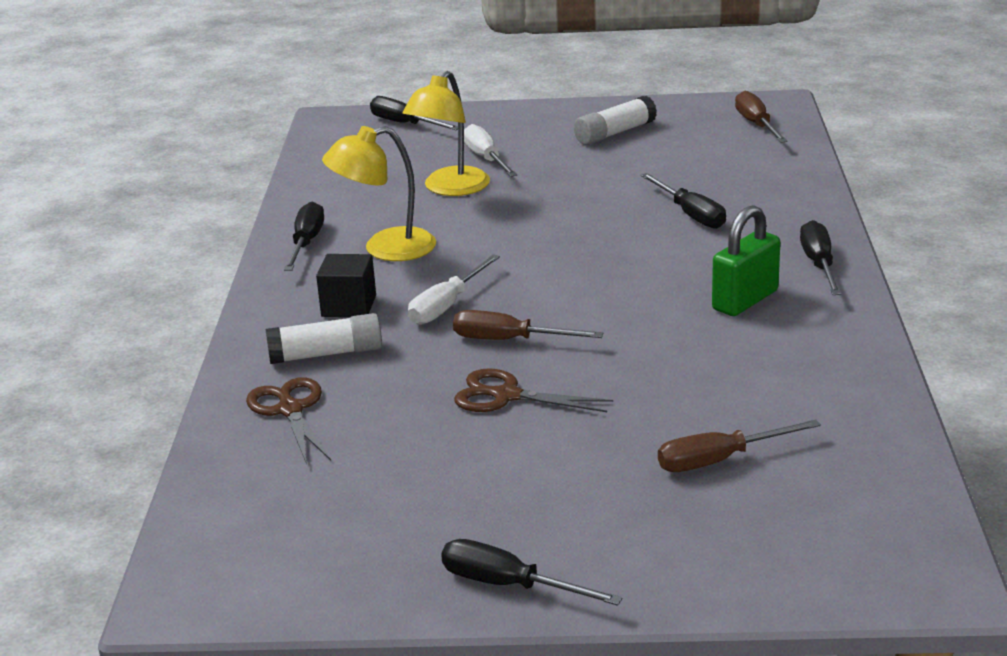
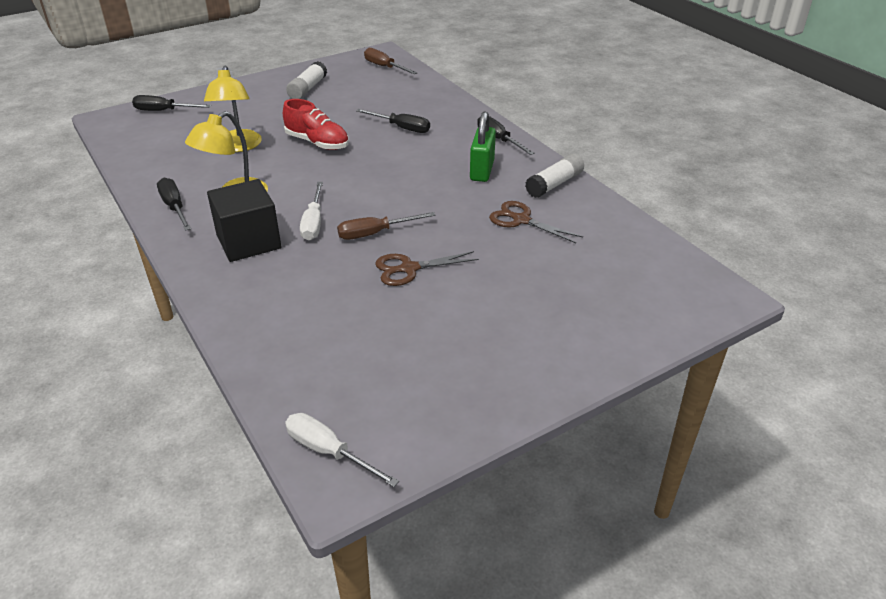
camera: 35 degrees left, 10 degrees up
(290, 410) = (280, 324): brown scissors -> brown scissors (521, 220)
(326, 354) = (266, 278): white glue stick -> white glue stick (554, 184)
(349, 306) = (248, 241): black cube -> black cube, size x1.59
(486, 159) = (242, 122): white screwdriver -> white screwdriver (329, 452)
(509, 585) = (531, 386): black screwdriver -> none
(554, 207) = (317, 143): none -> red shoe
(719, 460) = (563, 267): brown screwdriver -> none

